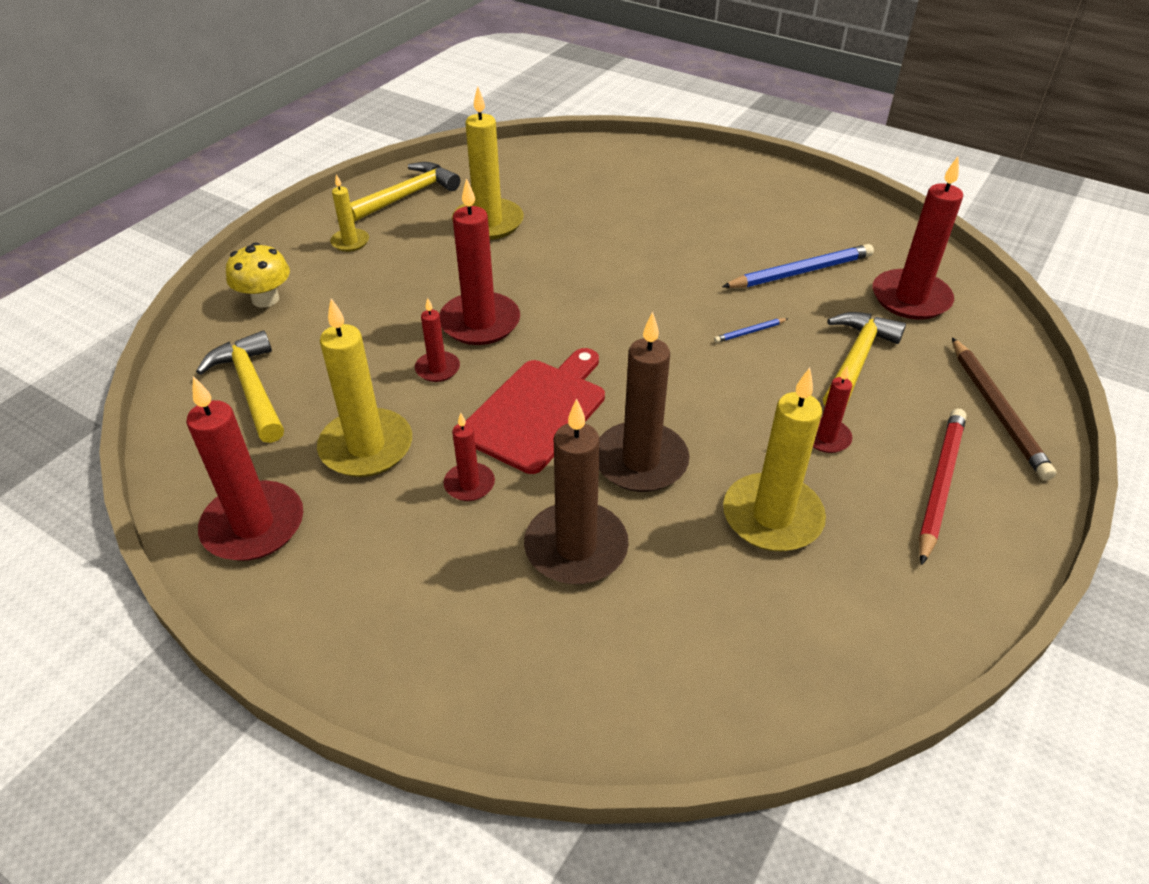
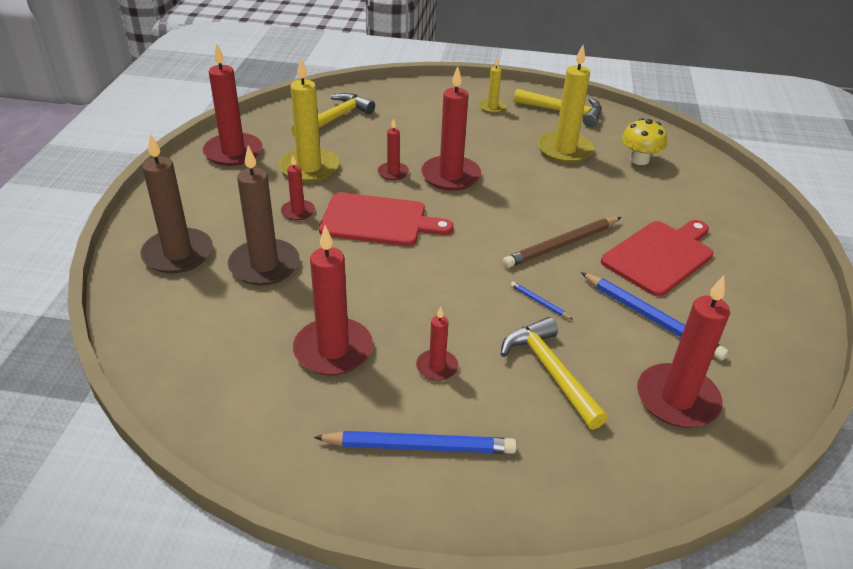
camera: 65 degrees right, 5 degrees down
(265, 299) = (413, 98): yellow mushroom -> yellow mushroom (639, 159)
(640, 461) = (356, 275): brown candle -> brown candle (178, 254)
(711, 232) = (660, 256): none -> red cutting board
(772, 516) = (333, 350): yellow candle -> red candle
(855, 360) = (550, 371): yellow hammer -> yellow hammer turned 120 degrees counterclockwise
(939, 484) = (420, 446): red pencil -> blue pencil
(997, 411) = (546, 482): brown pencil -> brown pencil (561, 245)

